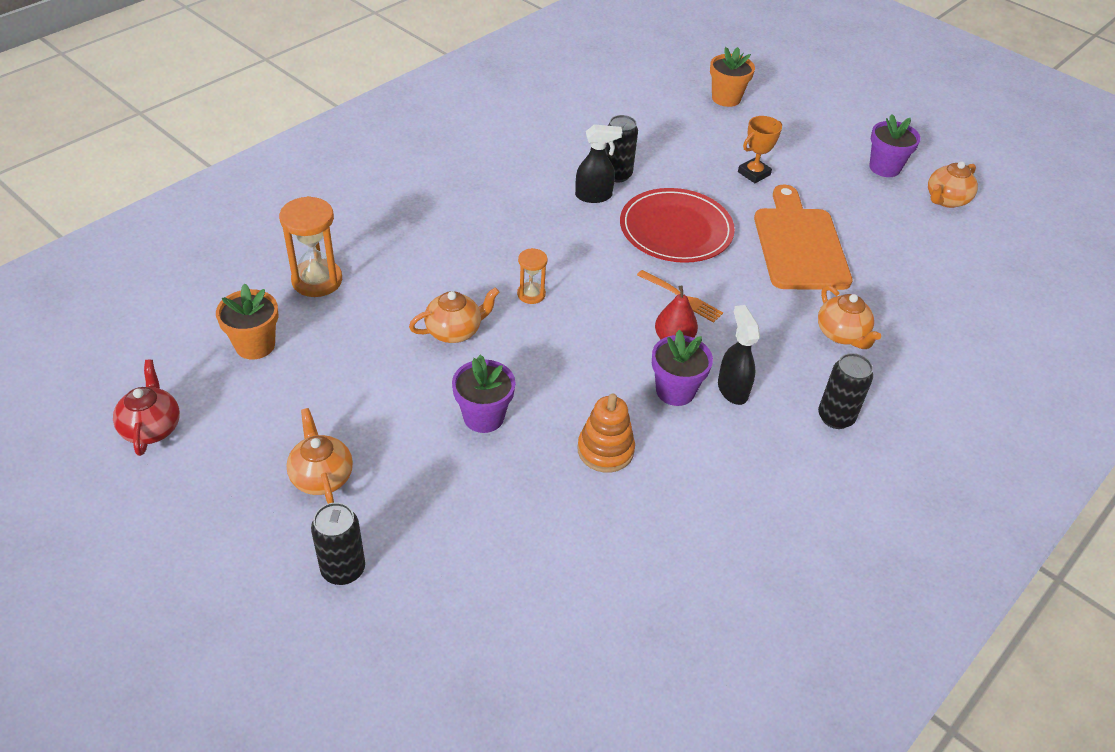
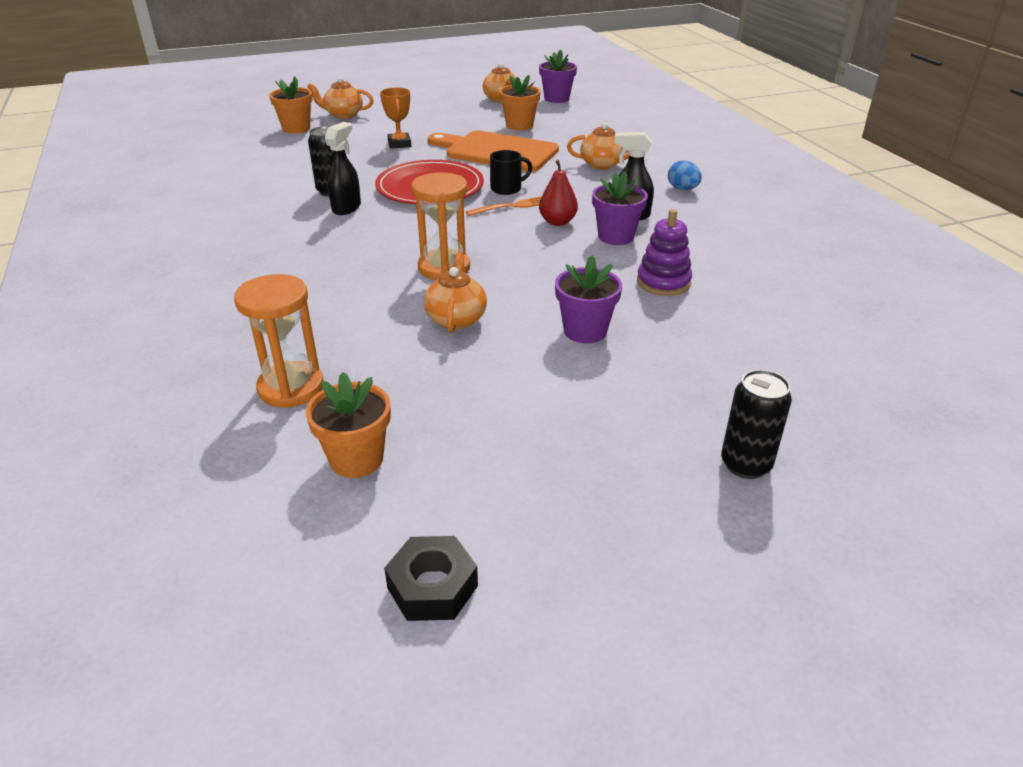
camera: 60 degrees left, 10 degrees down
(152, 427) = (432, 587): red teapot -> black nut
(321, 476) = (606, 451): orange teapot -> orange teapot (343, 115)
(531, 294) = (444, 268): orange hourglass -> orange hourglass, size x1.76
(605, 450) = (663, 282): orange stacking toy -> purple stacking toy
(718, 281) = (507, 188): none -> black mug
(835, 417) = (682, 189): black can -> blue egg
(884, 168) = (447, 105): purple flower pot -> purple flower pot (556, 98)
(885, 238) = (519, 125): none -> orange flower pot

